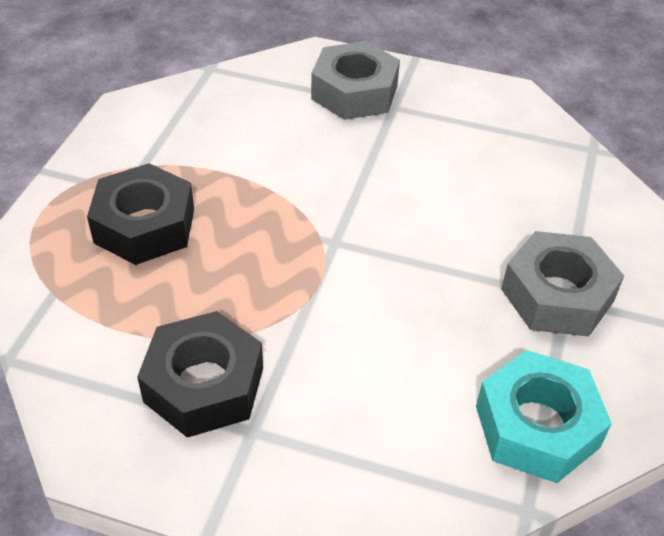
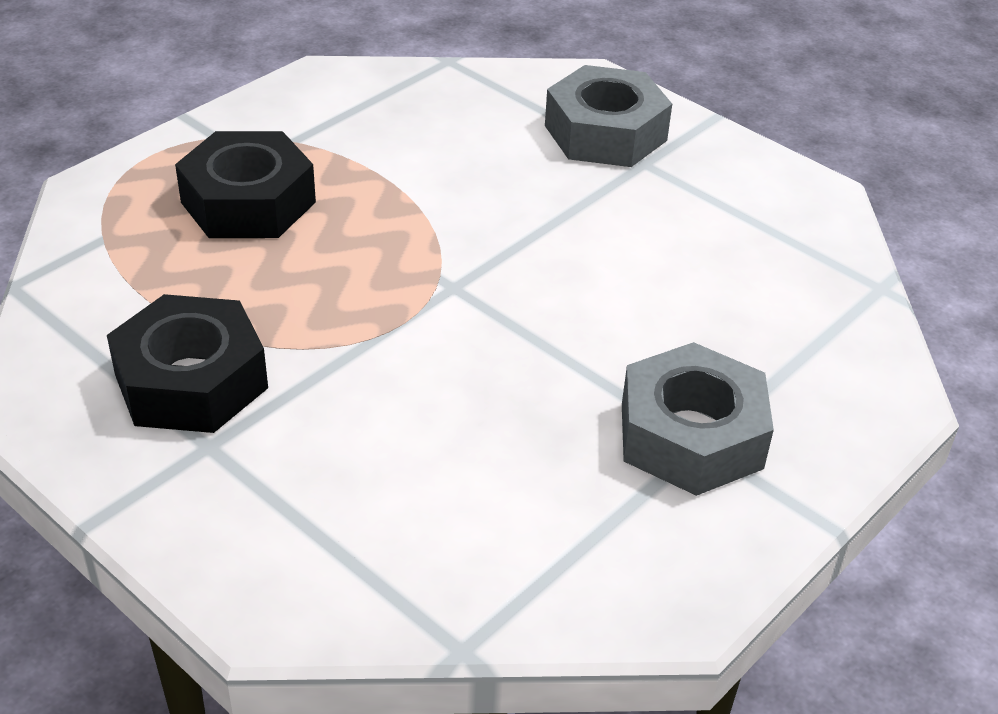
camera: 25 degrees right, 5 degrees down
(537, 426) = (546, 567): turquoise nut -> none

